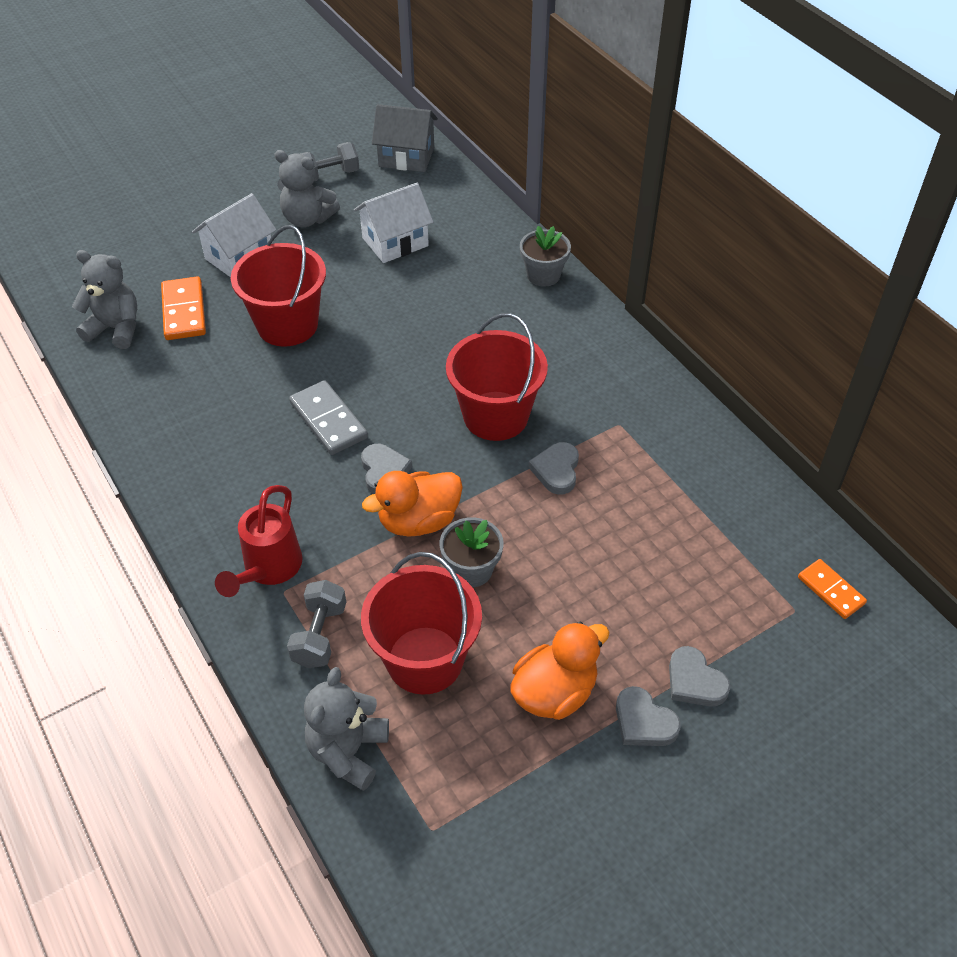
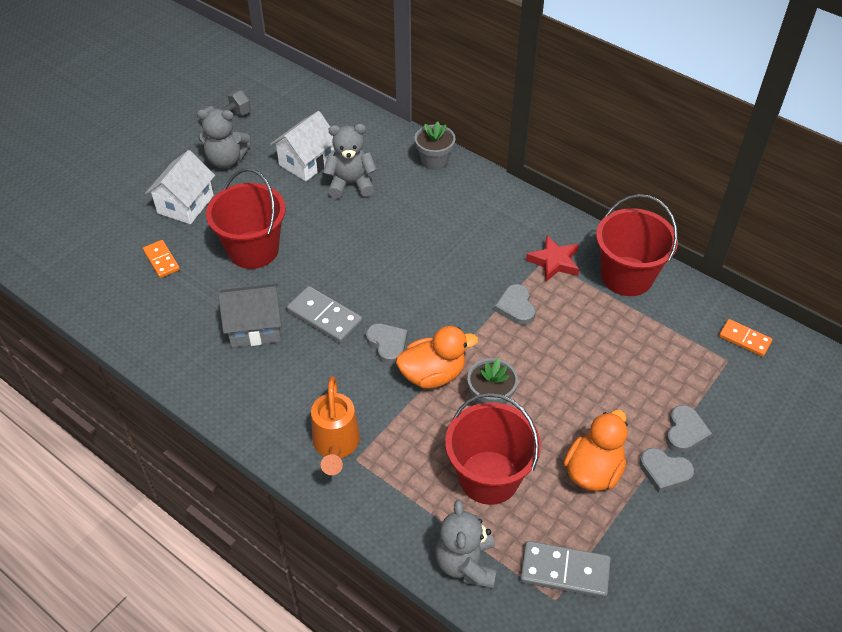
camera: 20 degrees left, 0 degrees up
(116, 329) = (110, 289): grey teddy bear -> grey teddy bear (351, 184)
(184, 311) = (161, 260): orange domino -> orange domino, size x0.65
(268, 570) = (336, 446): red watering can -> orange watering can
(319, 635) = (401, 483): grey dumbbell -> none
(406, 157) = (282, 92): grey house -> grey house (255, 327)
(419, 521) = (433, 374): orange duck -> orange duck turned 150 degrees counterclockwise
(459, 800) = (564, 571): none -> grey domino
(495, 416) = (451, 278): red bucket -> red bucket (627, 276)
(630, 429) = (554, 262): none -> red star
(694, 681) = (685, 432): grey heart -> grey heart turned 105 degrees counterclockwise

